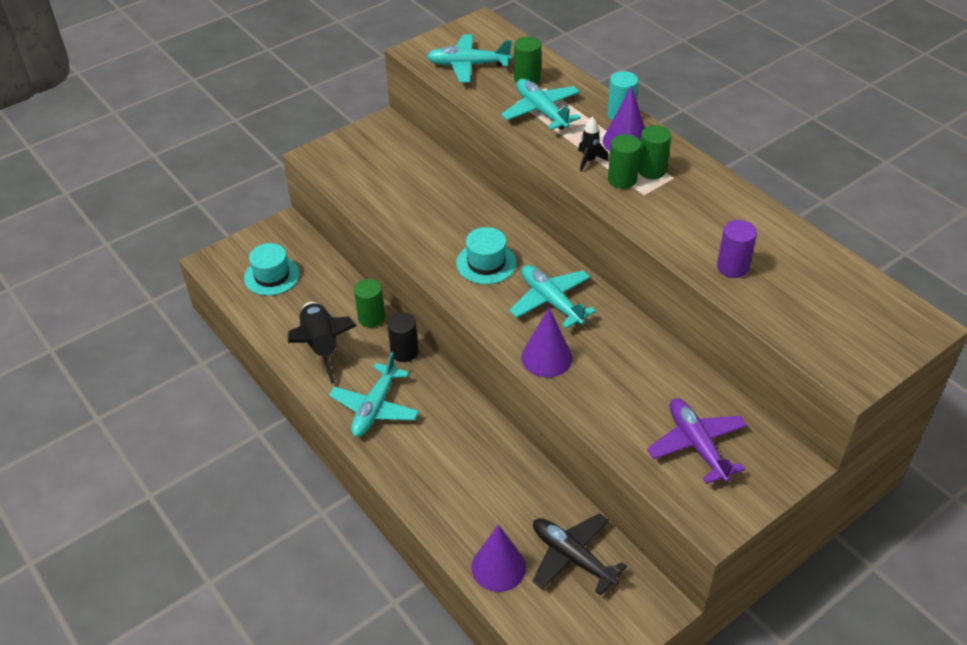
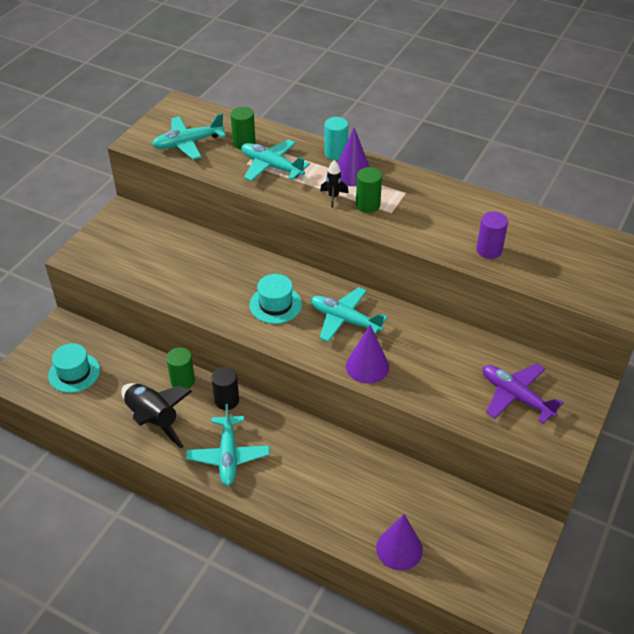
camera: 25 degrees left, 0 degrees up
(572, 557) = (450, 518): black plane -> none
(651, 170) = (385, 191): green cylinder -> none

